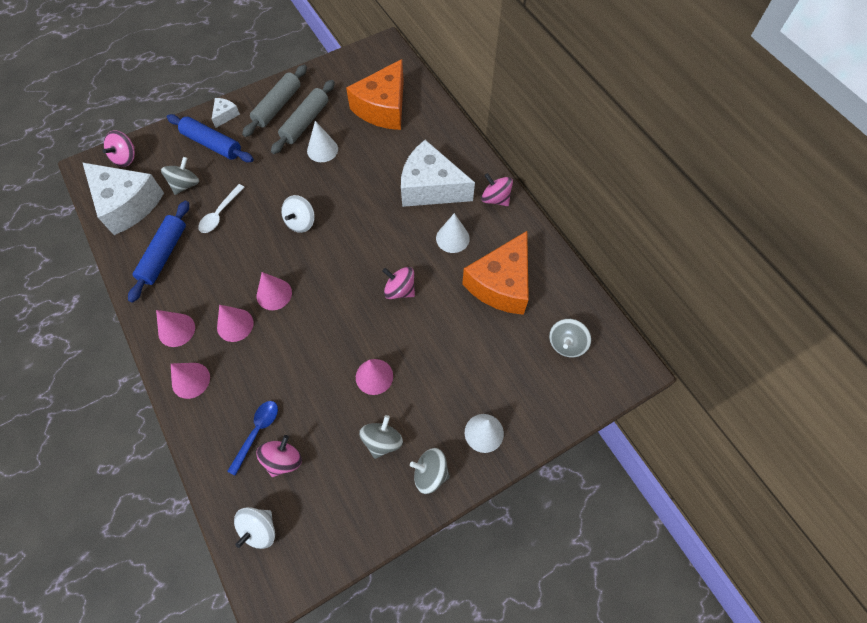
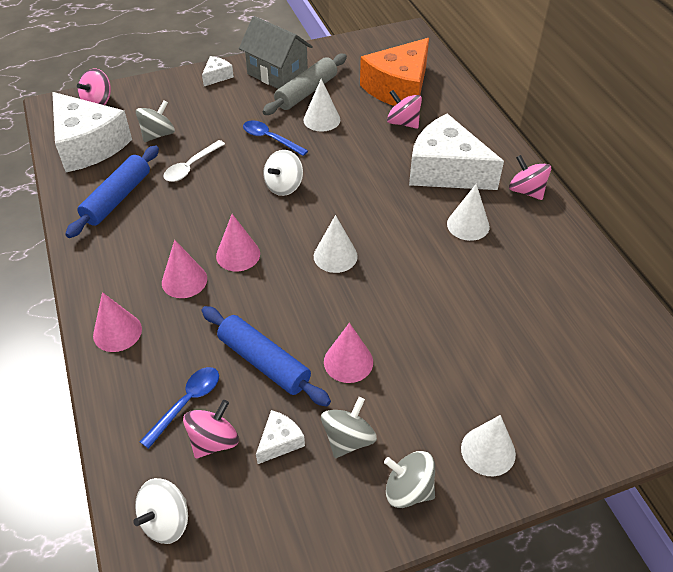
camera: 10 degrees right, 15 degrees down
(176, 330) = (113, 276): pink cone -> none
(212, 144) = (196, 101): blue rolling pin -> blue rolling pin (264, 362)
(277, 106) = (277, 74): grey rolling pin -> grey house
(282, 176) = (270, 139): none -> blue spoon
(332, 452) = (279, 441): none -> white cheese
(352, 283) = (335, 256): none -> white cone
(400, 290) = (394, 271): pink spinning top -> pink spinning top (403, 123)
(501, 284) = (526, 281): orange cheese -> none
(566, 344) = (610, 361): grey spinning top -> none

